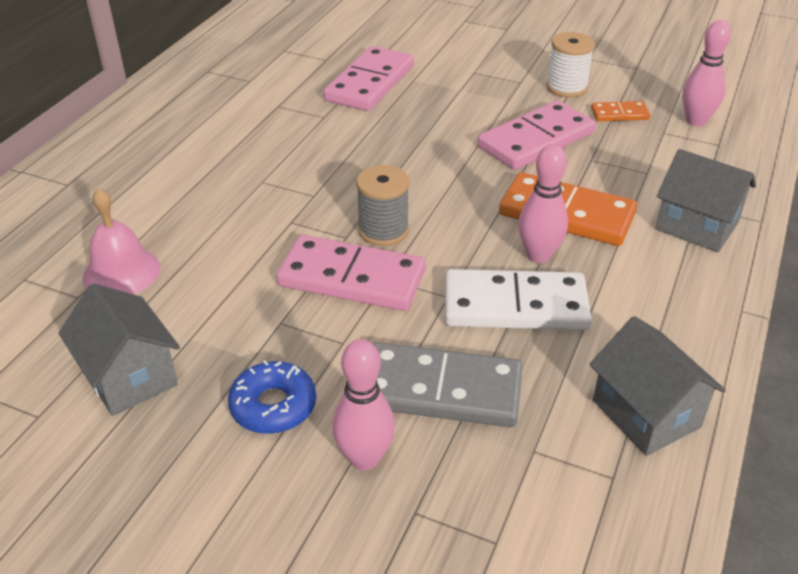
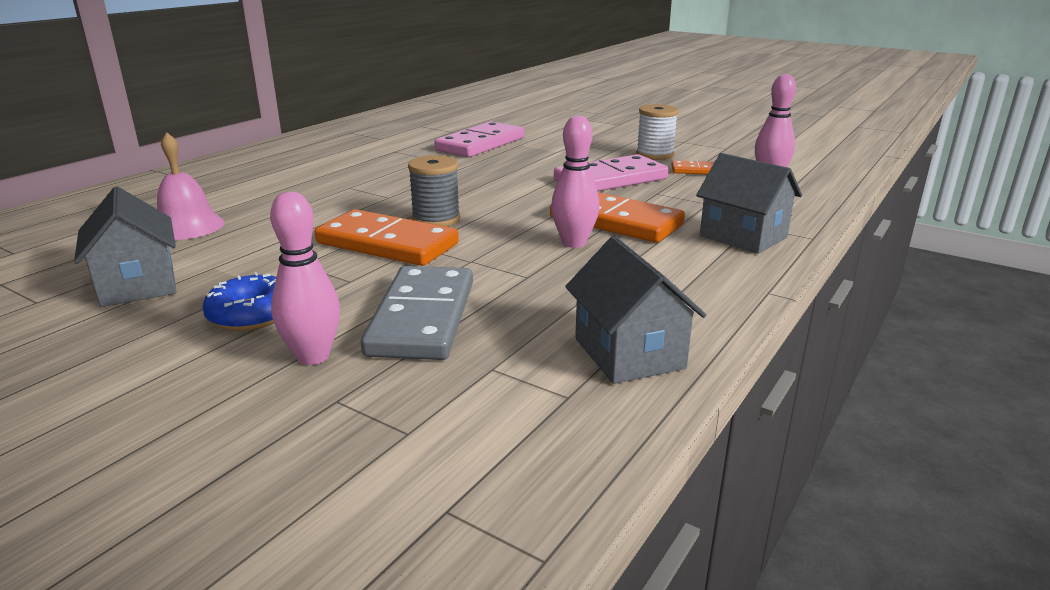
camera: 10 degrees right, 15 degrees down
(352, 278) = (387, 243): pink domino -> orange domino
(441, 390) = (422, 318): grey domino -> grey domino turned 75 degrees clockwise
(515, 306) = (532, 271): white domino -> none

